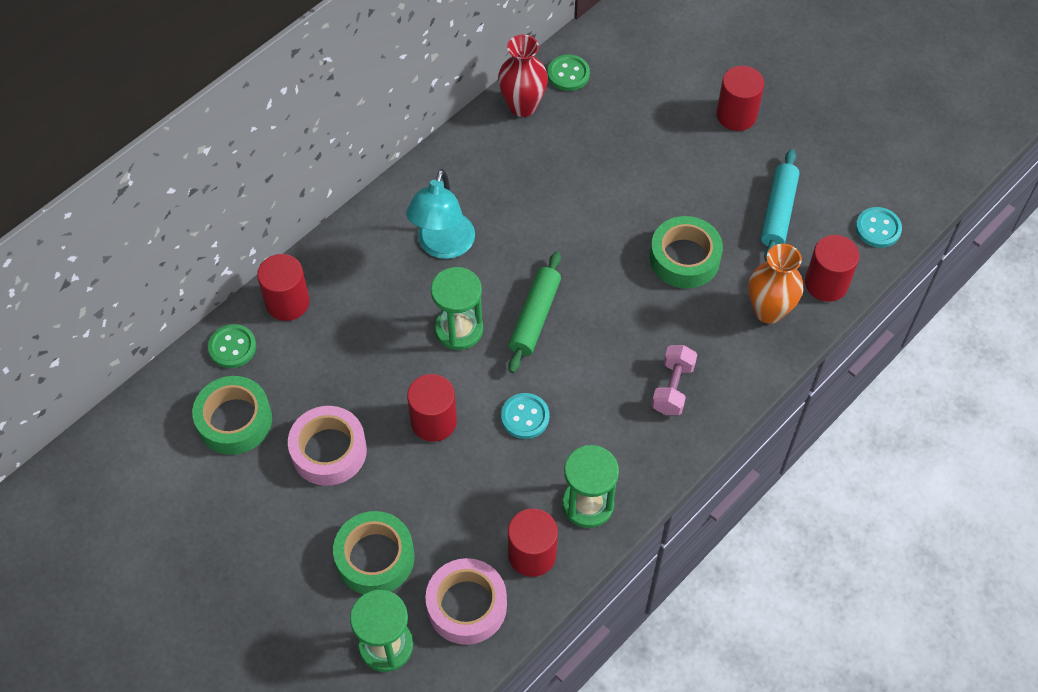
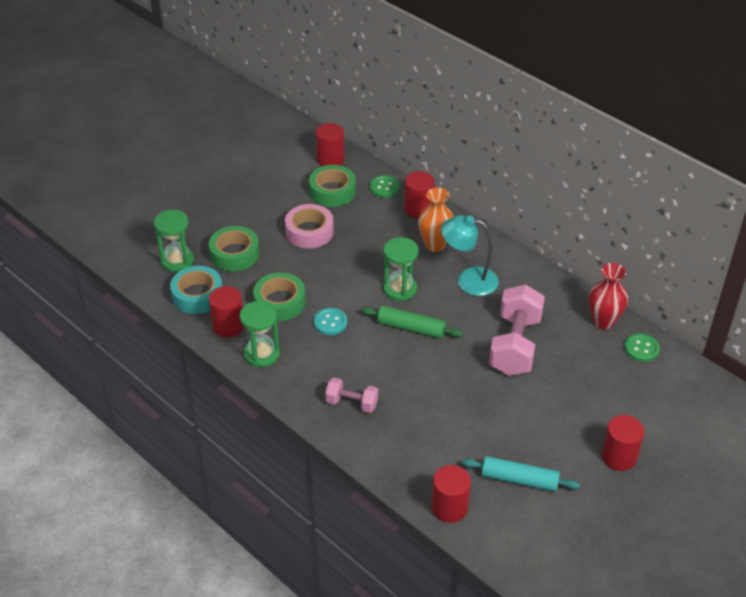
camera: 90 degrees right, 15 degrees down
(434, 421) = (328, 278): red cylinder -> red cylinder (330, 159)
(466, 605) = (197, 295): pink tape -> turquoise tape
(565, 201) = (515, 345): none -> pink dumbbell
(684, 258) = (468, 415): green tape -> green tape (280, 302)
(768, 310) = (421, 466): orange vase -> orange vase (435, 245)
(878, 228) = (509, 551): turquoise button -> none

